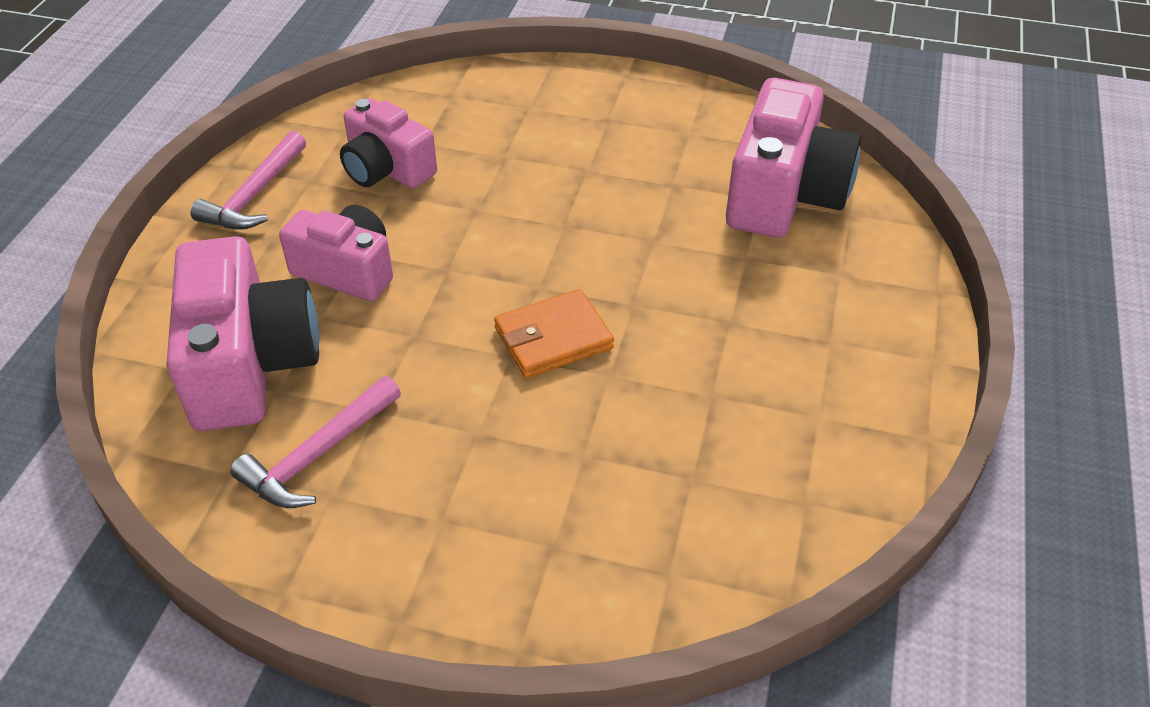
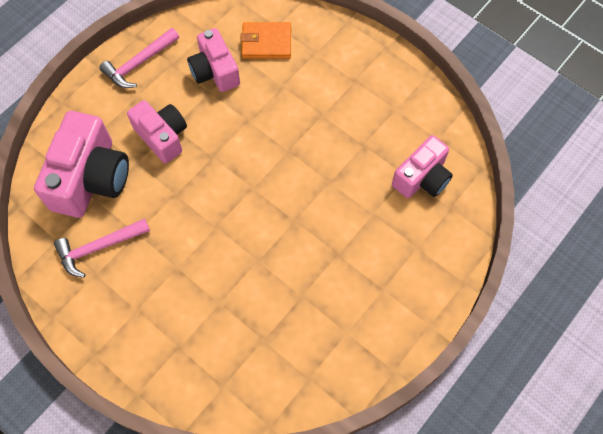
camera: 25 degrees right, 20 degrees up
(553, 338) = (242, 225): orange wallet -> orange wallet (266, 42)
(784, 194) = (422, 178): pink camera -> pink camera, size x0.64

